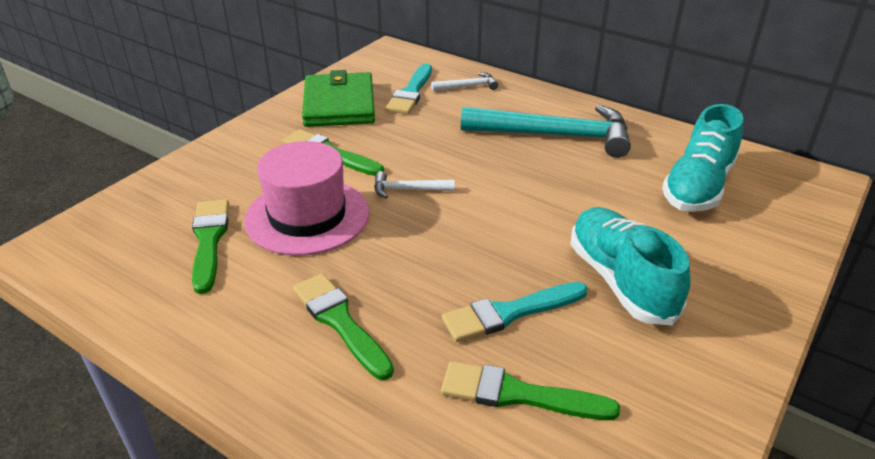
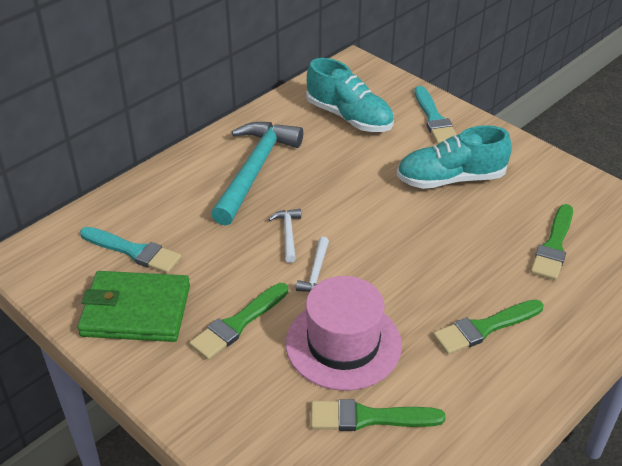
camera: 80 degrees left, 5 degrees up
(468, 86) = (140, 209): white hammer -> white hammer (288, 234)
(509, 313) = (479, 237): turquoise brush -> turquoise brush (434, 119)

